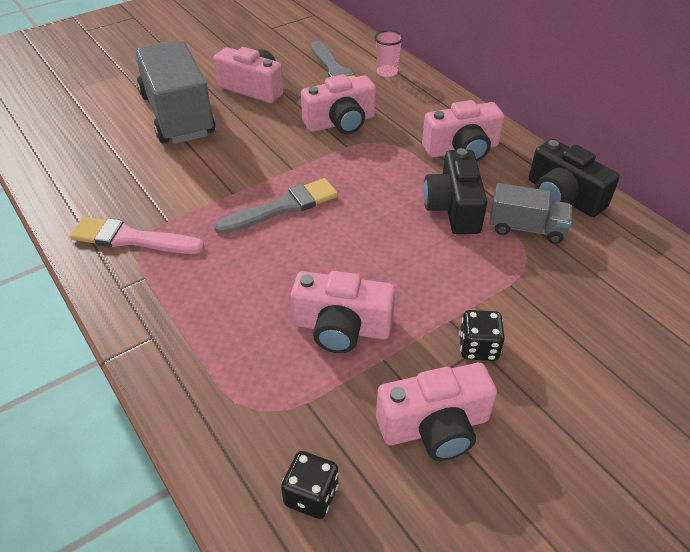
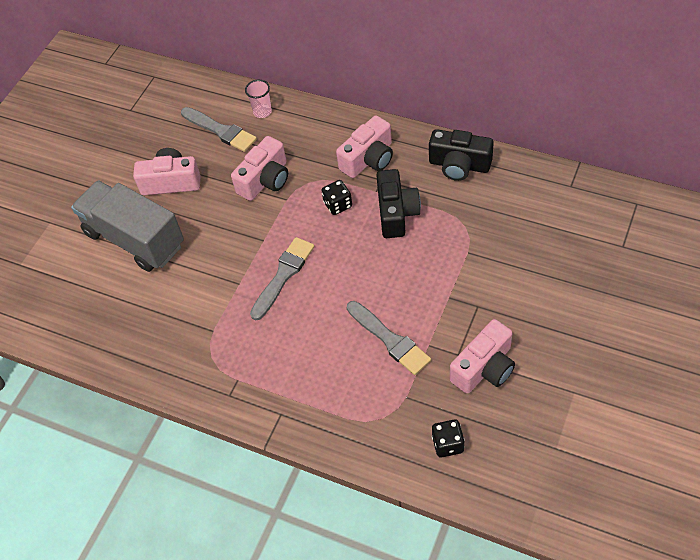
camera: 25 degrees left, 10 degrees up
(131, 239) = (201, 358): pink brush -> none
(341, 327) = (390, 339): pink camera -> grey brush
(453, 208) = (396, 213): black camera -> black camera turned 150 degrees counterclockwise
(478, 347) = (476, 306): black dice -> black dice (338, 205)
(526, 228) = (452, 204): grey truck -> none

